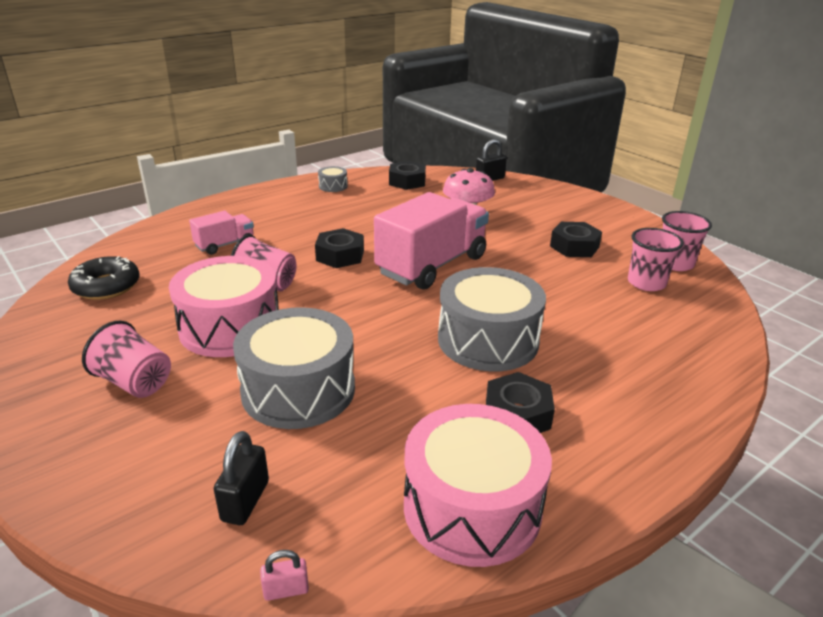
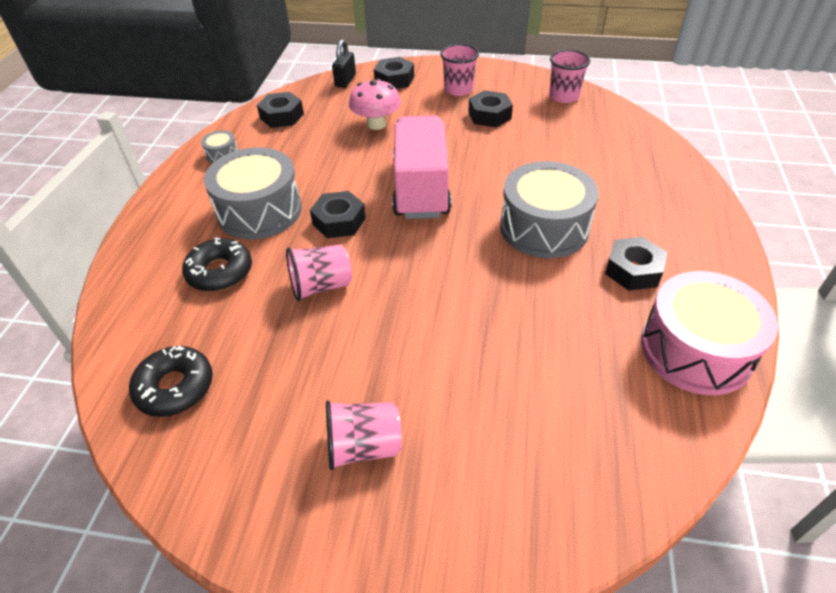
camera: 40 degrees left, 15 degrees up
(225, 245) = (220, 272): pink truck -> black donut
(230, 327) = (357, 343): pink drum -> none
(245, 501) = (584, 458): black padlock -> none
(286, 590) = (690, 486): pink padlock -> none
(298, 390) = (489, 354): grey drum -> grey drum (259, 211)
(530, 192) = (394, 79): none -> black nut
(646, 283) = (568, 122): pink cup -> pink cup (458, 89)

